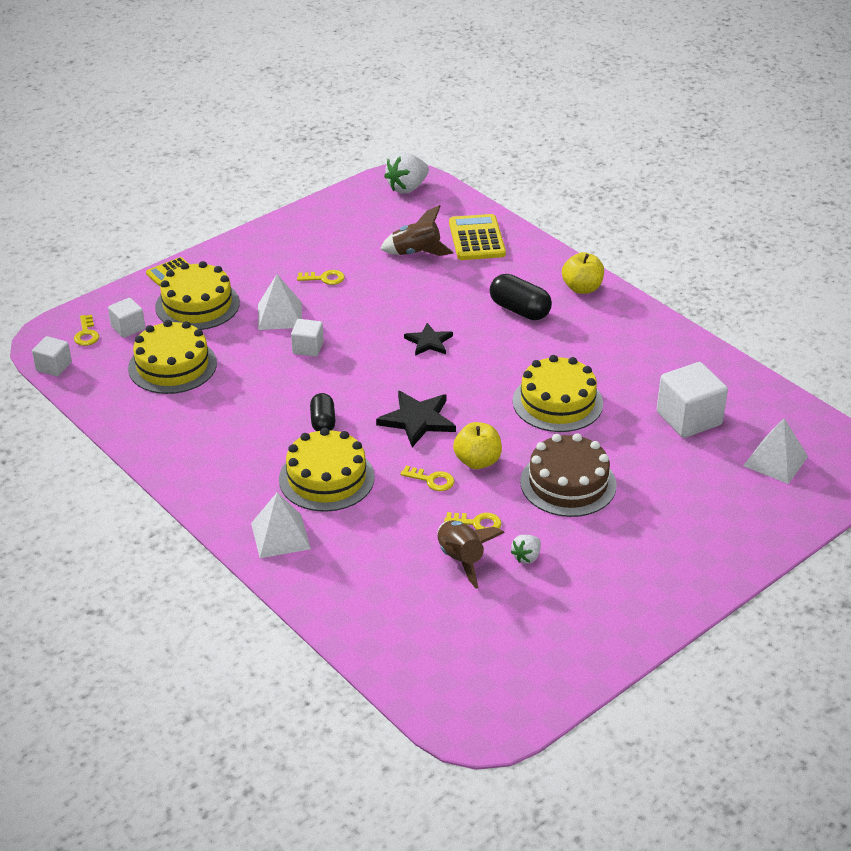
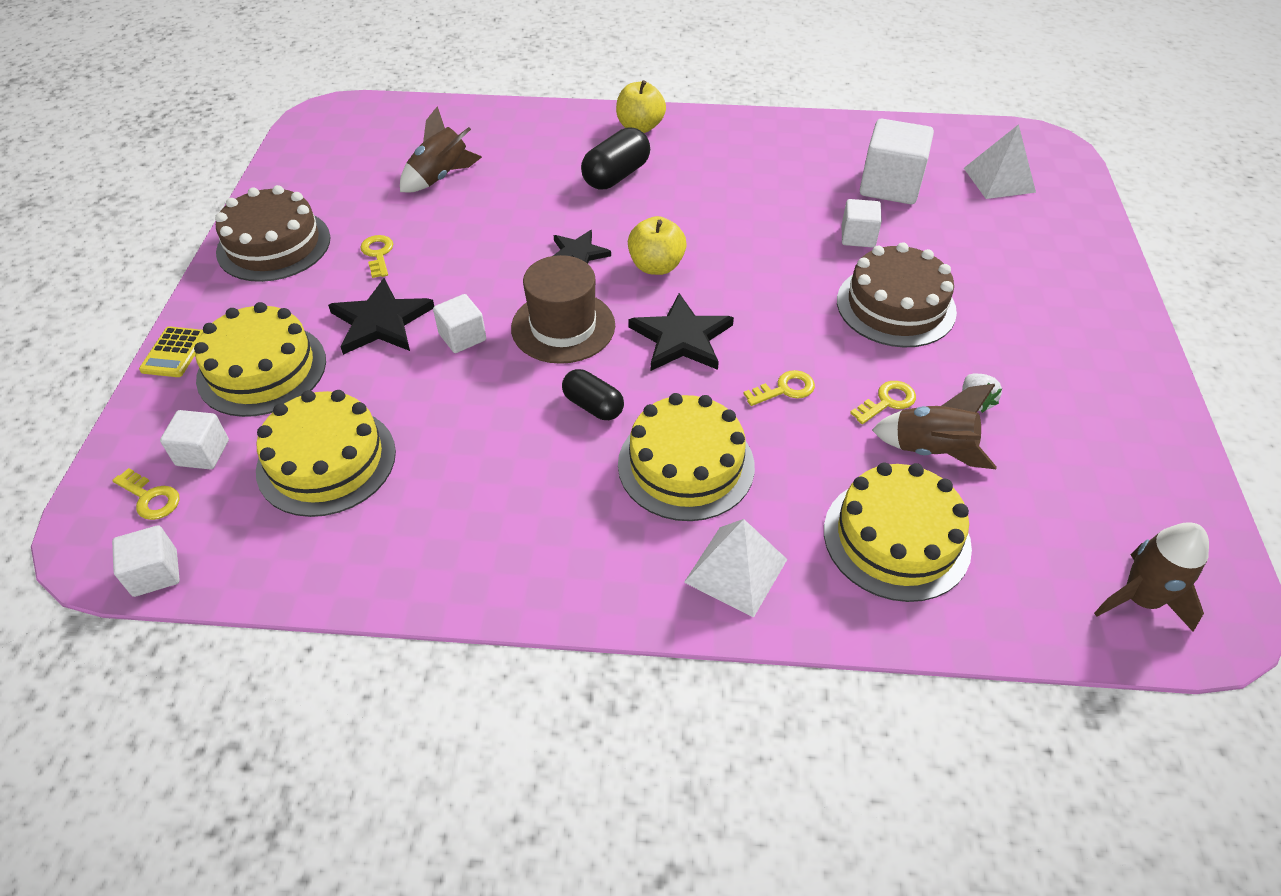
camera: 45 degrees left, 10 degrees up
(280, 243) = (274, 245): none -> brown cake
(280, 315) = (381, 321): white pyramid -> black star
(324, 278) = (378, 254): yellow key -> yellow key turned 60 degrees counterclockwise
(364, 375) = (563, 327): none -> brown hat
(407, 188) = (342, 122): white strawberry -> none
(453, 692) = (1140, 599): none -> brown rocket
(477, 238) = (481, 133): yellow calculator -> none
(477, 461) = (794, 340): yellow apple -> yellow apple (656, 266)
(519, 310) = (616, 176): black capsule -> black capsule turned 45 degrees counterclockwise
(557, 402) = (774, 238): yellow cake -> yellow cake (896, 538)
(612, 434) = (858, 237): none -> white cube

